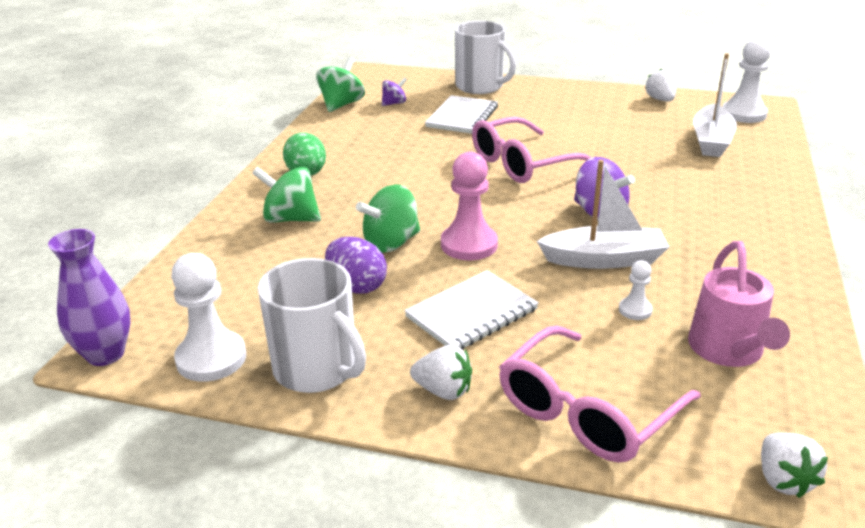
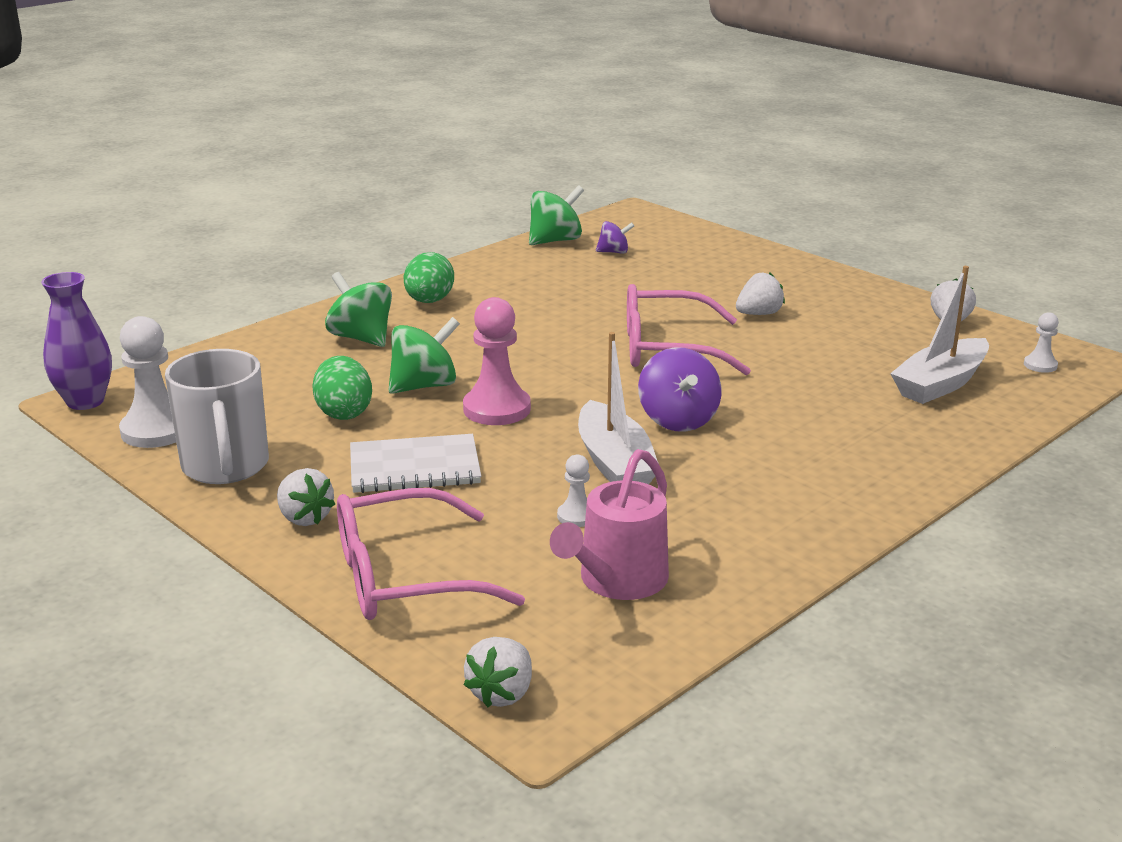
camera: 30 degrees right, 5 degrees down
(356, 286) = (344, 412): purple egg -> green egg
(391, 243) = (424, 386): green spinning top -> green spinning top turned 150 degrees clockwise
(462, 117) = (670, 284): white notebook -> none
(480, 86) = (740, 256): white mug -> none
(546, 123) = (759, 314): none -> white strawberry
(603, 259) = (614, 463): white boat -> white boat turned 45 degrees clockwise
(743, 114) = (1040, 365): white pawn -> white pawn, size x0.51

